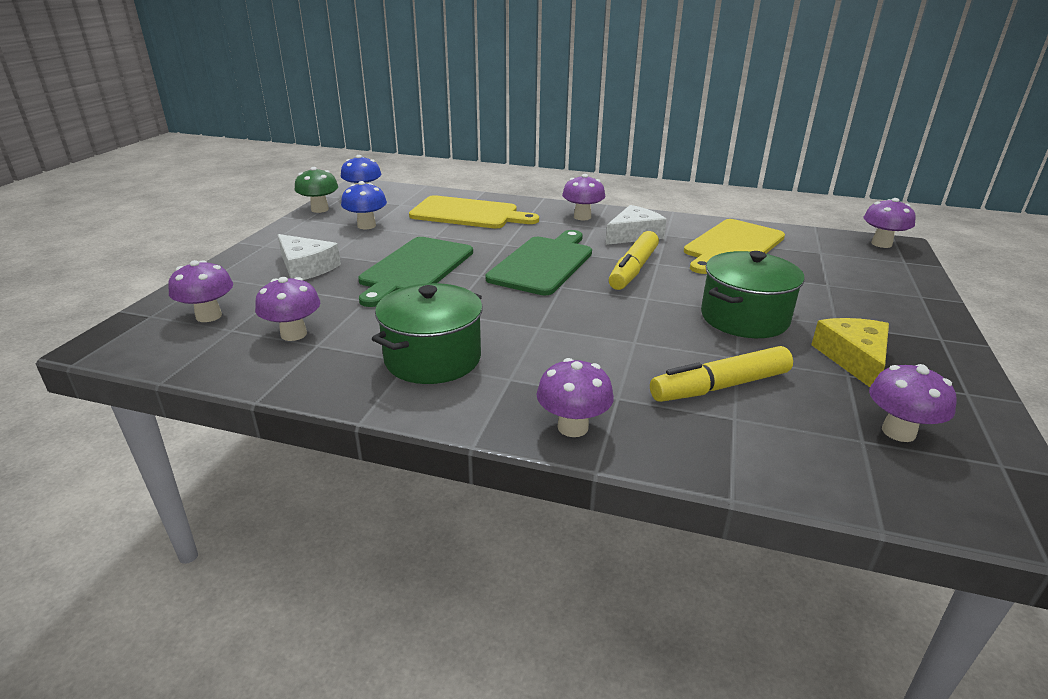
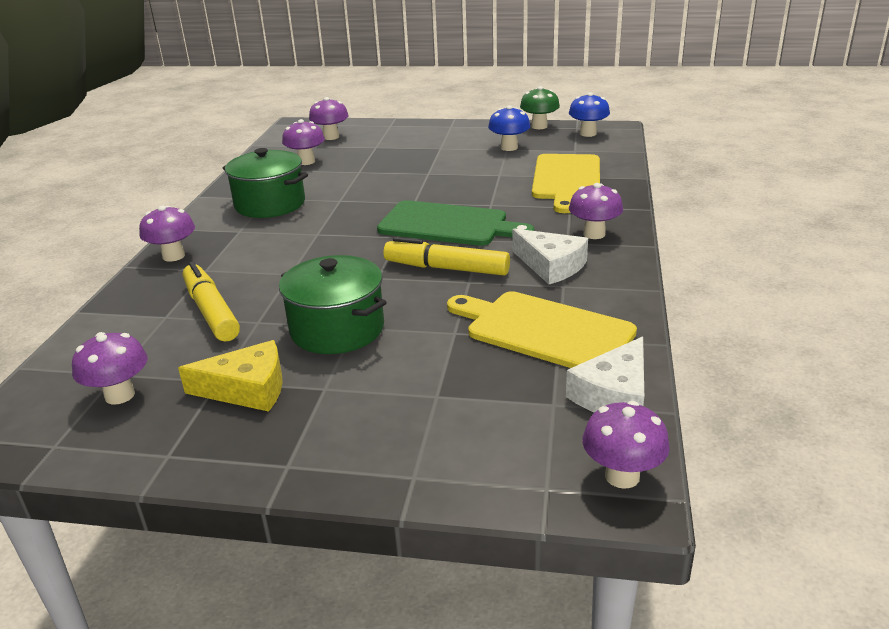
camera: 85 degrees right, 0 degrees up
(306, 267) = (413, 145): white cheese -> white cheese (614, 395)
(415, 268) = (421, 178): green cutting board -> none

